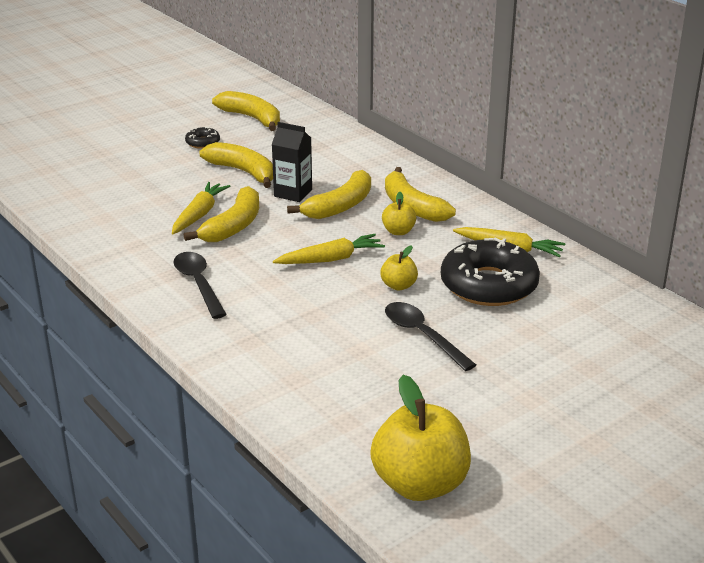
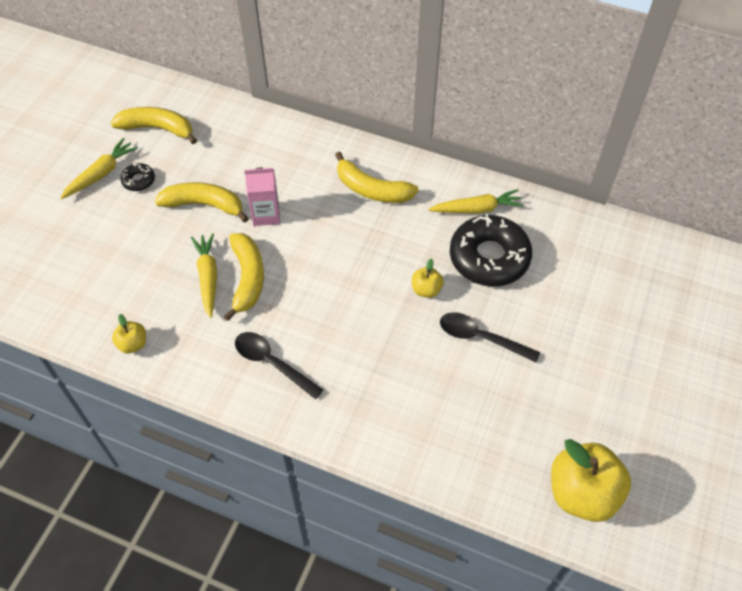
camera: 30 degrees left, 25 degrees up
(293, 193) = (266, 214): black carton -> pink carton
(331, 259) = (354, 283): yellow carrot -> yellow carrot (101, 174)
(340, 206) = (315, 214): yellow banana -> none
(398, 231) = (382, 225): yellow apple -> yellow apple (133, 344)

